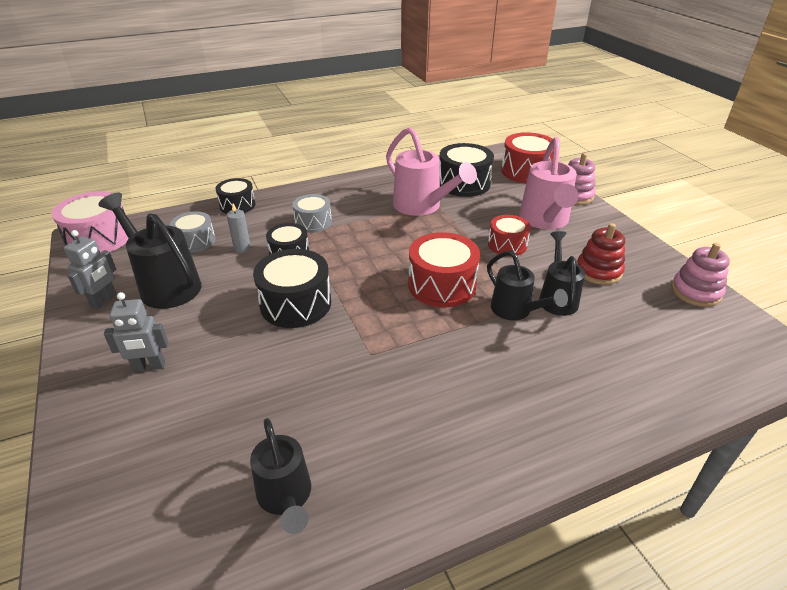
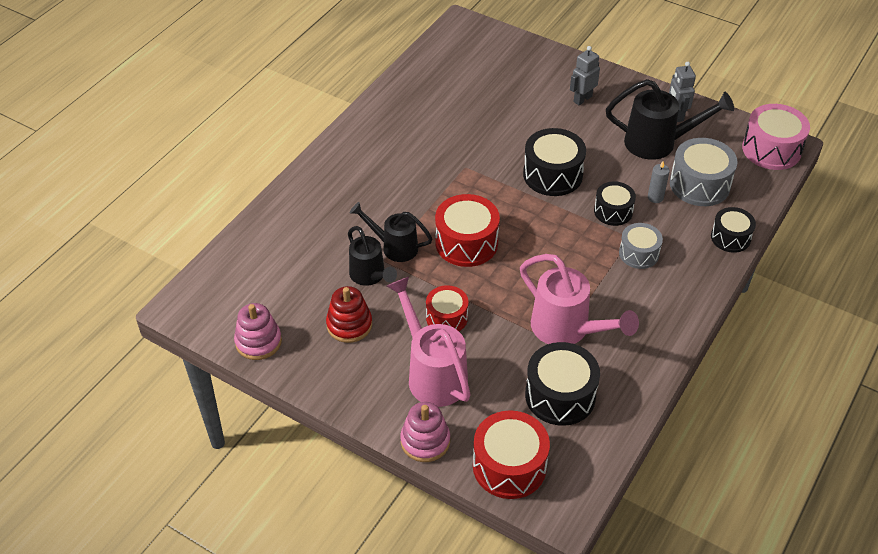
camera: 145 degrees right, 10 degrees up
(195, 241) = (699, 184): grey drum -> grey drum, size x1.59
(286, 497) = (435, 87): black watering can -> none
(422, 206) = (567, 329): pink watering can -> pink watering can turned 150 degrees counterclockwise

